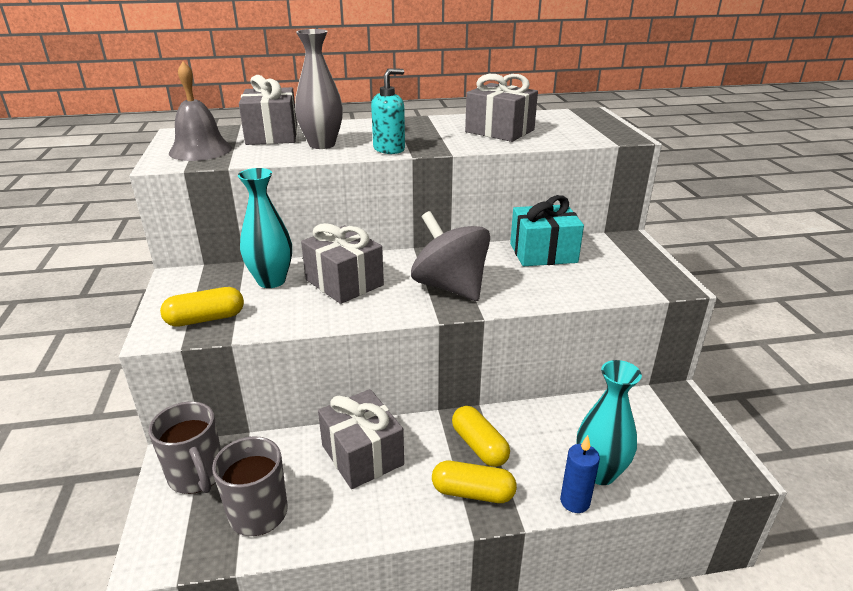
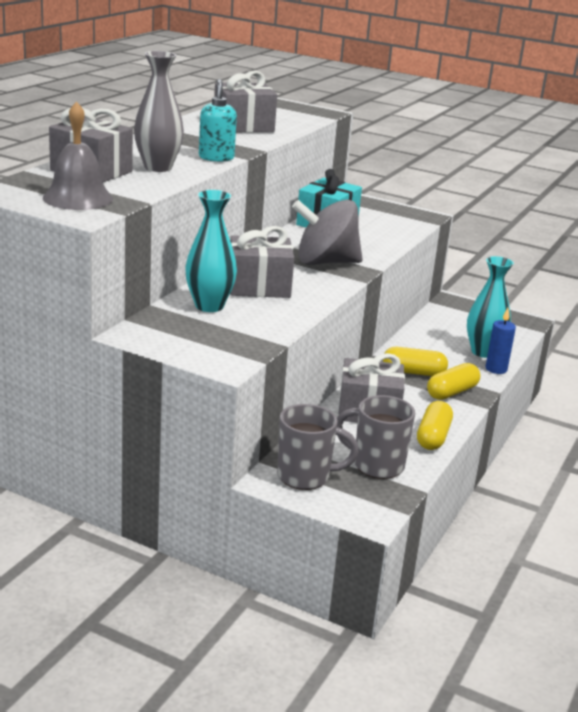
camera: 55 degrees left, 5 degrees down
(205, 319) = (232, 343): yellow capsule -> yellow capsule (433, 437)

